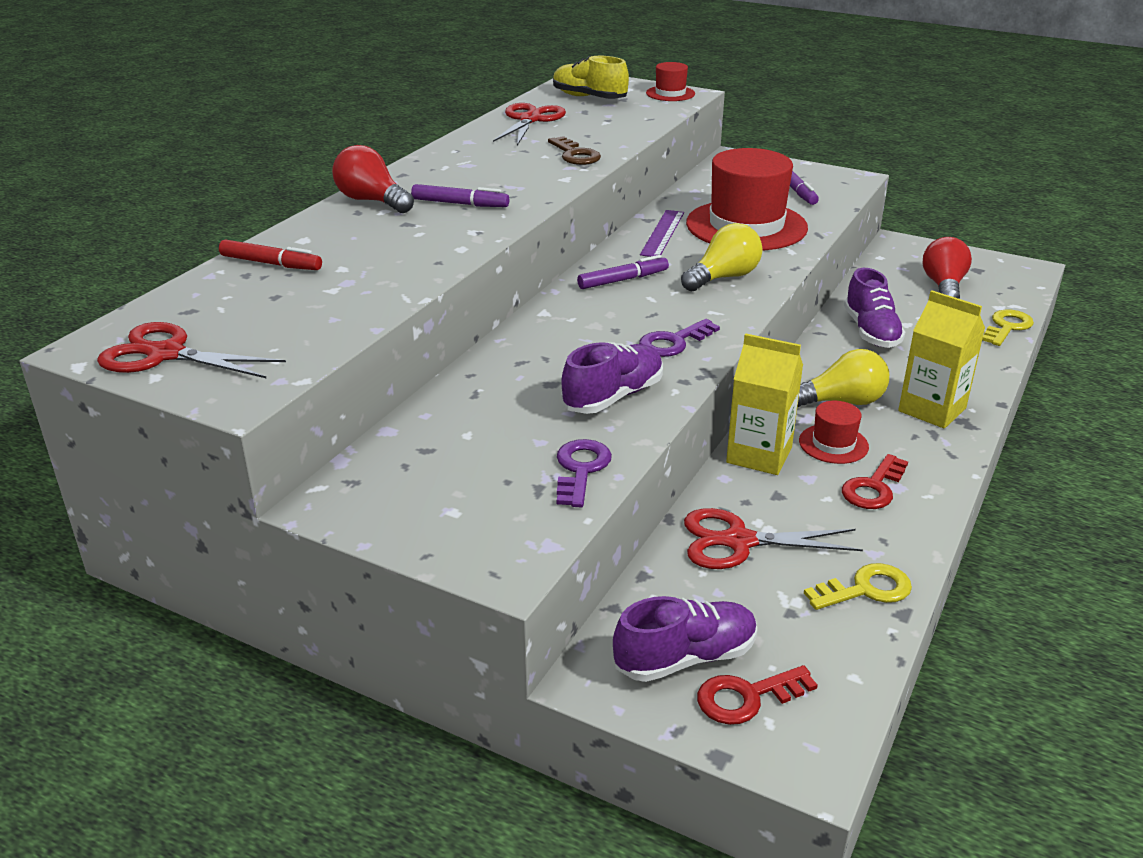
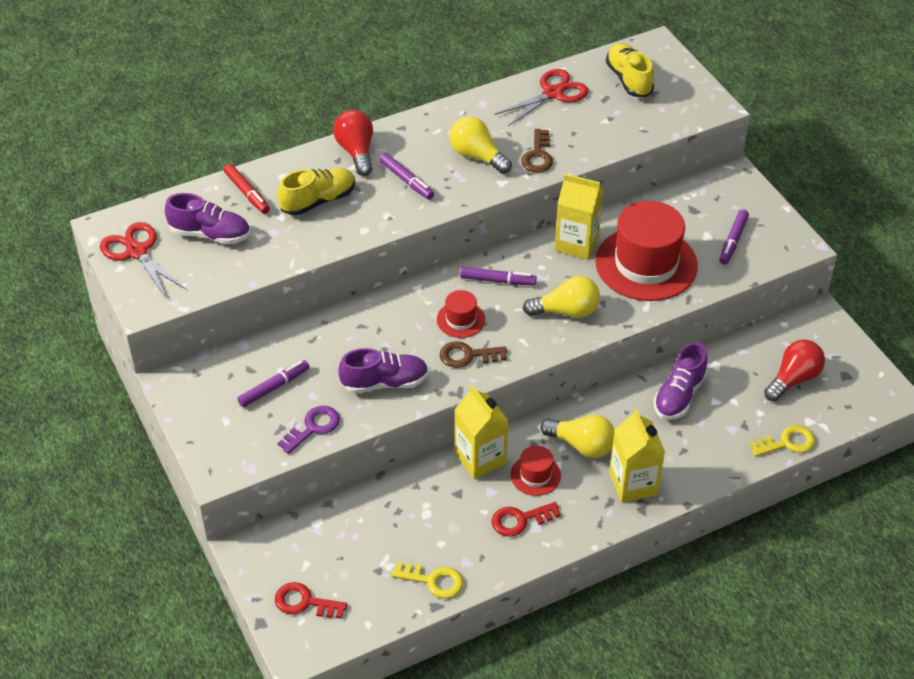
camera: 35 degrees right, 15 degrees up
(374, 244) = (318, 201): none -> yellow shoe
(480, 453) = (274, 387): none -> purple marker
(513, 170) = (477, 156): none -> yellow light bulb
(662, 233) = (576, 243): purple ruler -> yellow carton
(670, 93) = (699, 100): red hat -> red hat (460, 319)
(674, 342) = (467, 356): purple key -> brown key
(685, 658) = (298, 564): purple shoe -> purple shoe (210, 234)
(739, 541) = (401, 512): red scissors -> none

